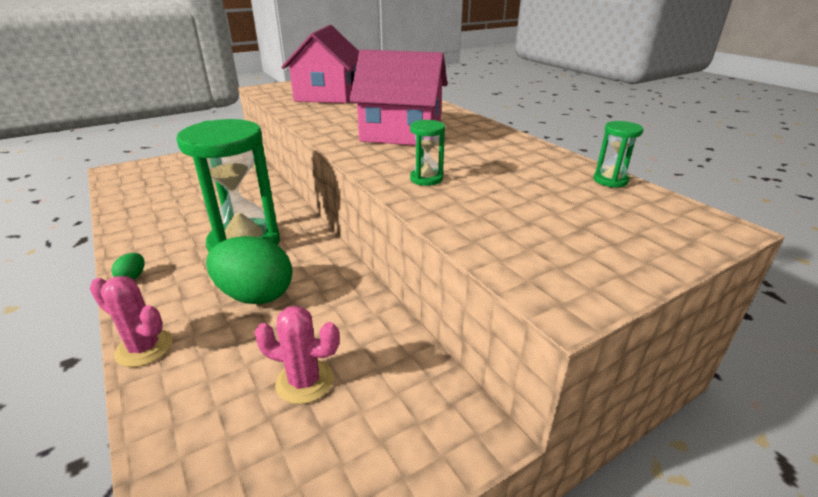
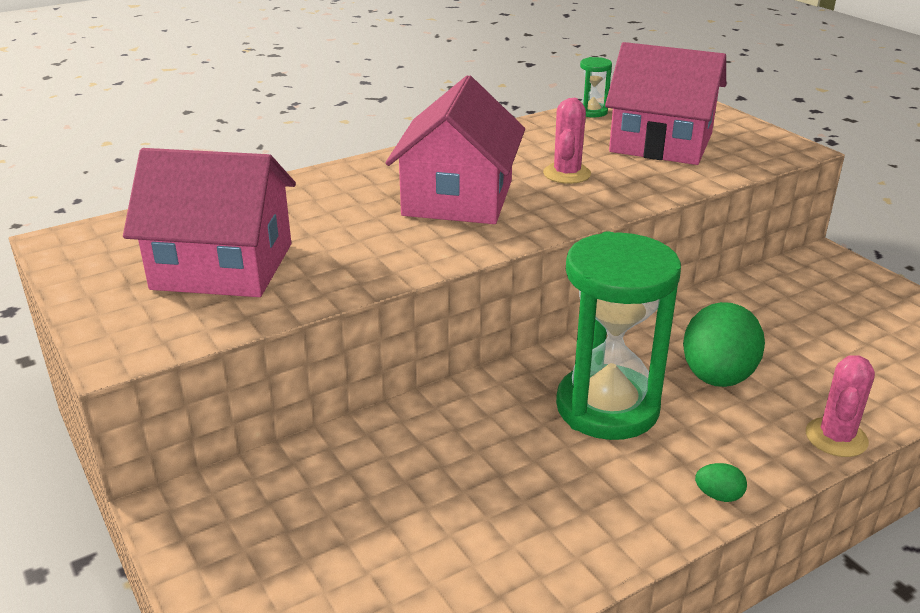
camera: 90 degrees left, 0 degrees up
(304, 381) = (822, 330): pink cactus -> pink cactus (567, 174)
(426, 179) = (612, 185): green hourglass -> none
(539, 208) = (661, 143): none -> pink house

